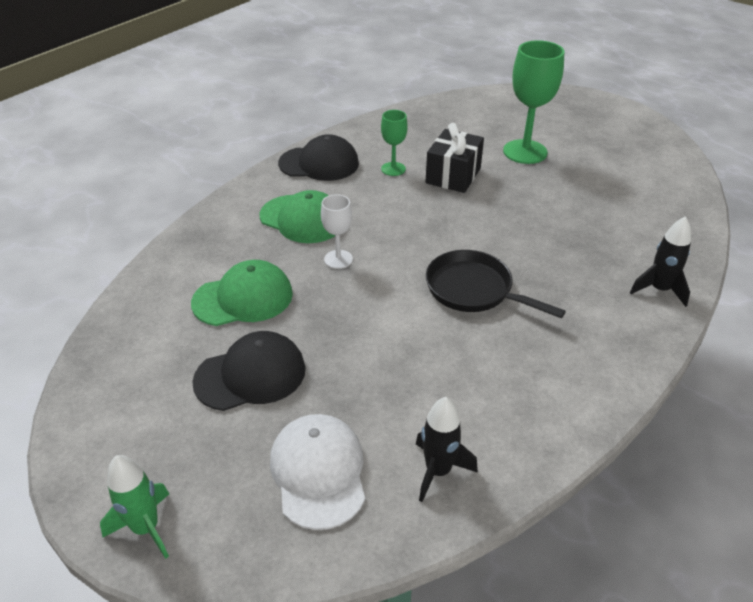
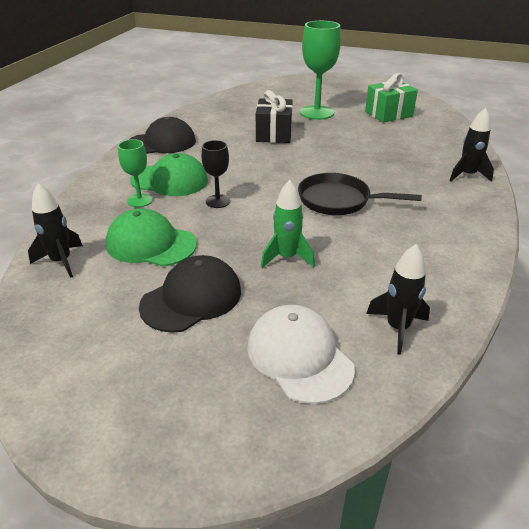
camera: 20 degrees left, 5 degrees down
(146, 528) = (161, 451): green rocket -> green rocket (287, 258)
(151, 298) = (61, 261): none -> black rocket
(243, 298) = (151, 244): green cap -> green cap turned 120 degrees counterclockwise
(338, 259) = (218, 201): white goblet -> black goblet
(393, 169) = (225, 137): green goblet -> green goblet (140, 200)
(618, 171) = (388, 114): none -> green gift

